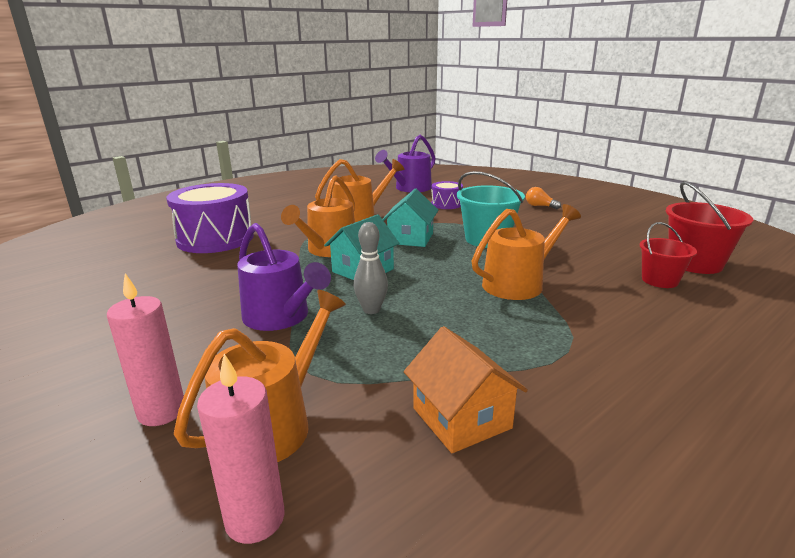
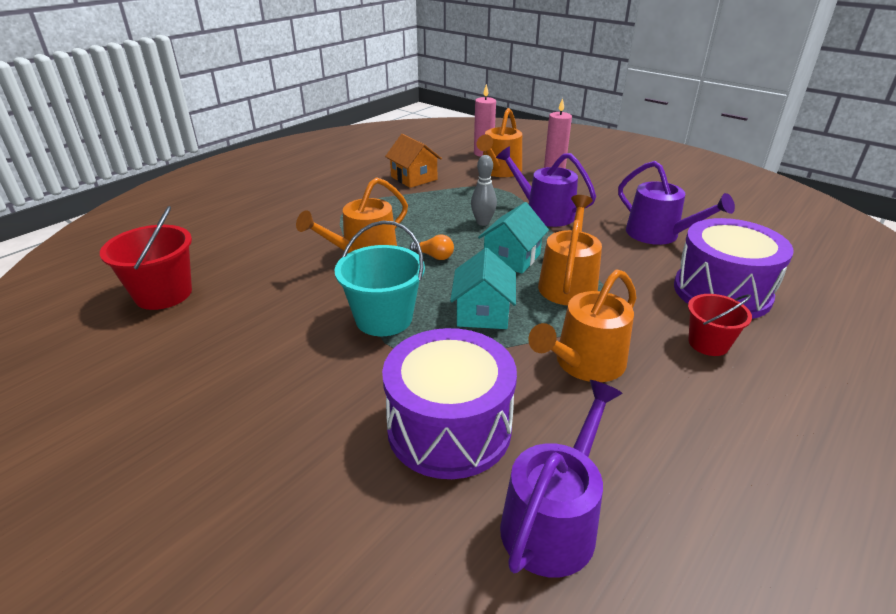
camera: 170 degrees right, 10 degrees up
(185, 281) = (658, 235): none -> purple watering can
(446, 204) = (449, 428): purple drum -> purple drum, size x2.02
(540, 206) = (265, 437): orange light bulb -> orange light bulb (434, 256)
(660, 280) = (228, 267): red bucket -> red bucket (708, 343)

